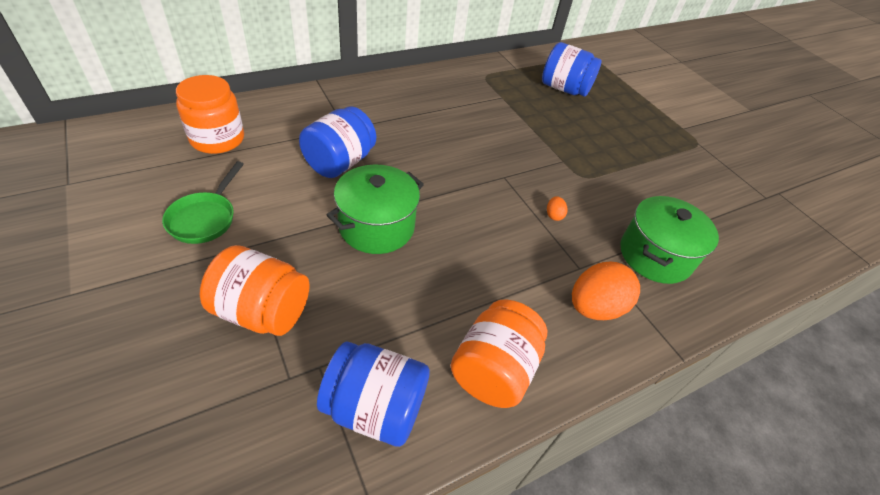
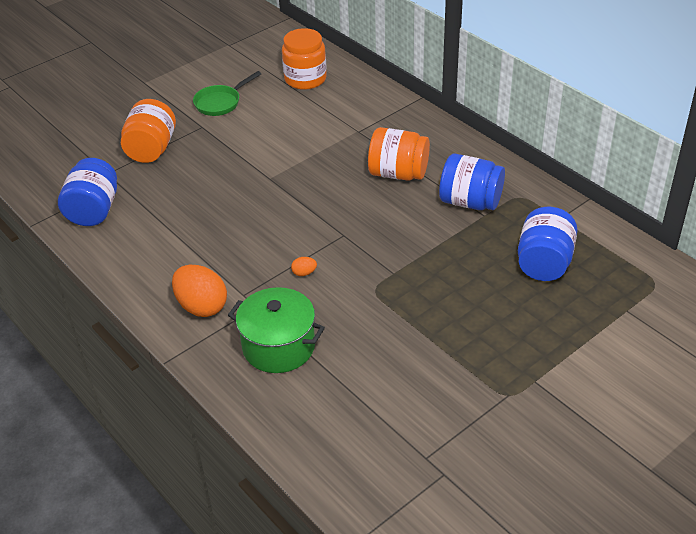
camera: 85 degrees right, 5 degrees down
(205, 218) = (220, 103): green pan -> green pan turned 45 degrees counterclockwise
(339, 162) = (310, 140): blue jar -> blue jar (470, 202)
(377, 226) = (245, 176): green pot -> none
(493, 369) = (130, 256): orange jar -> orange jar (398, 173)

